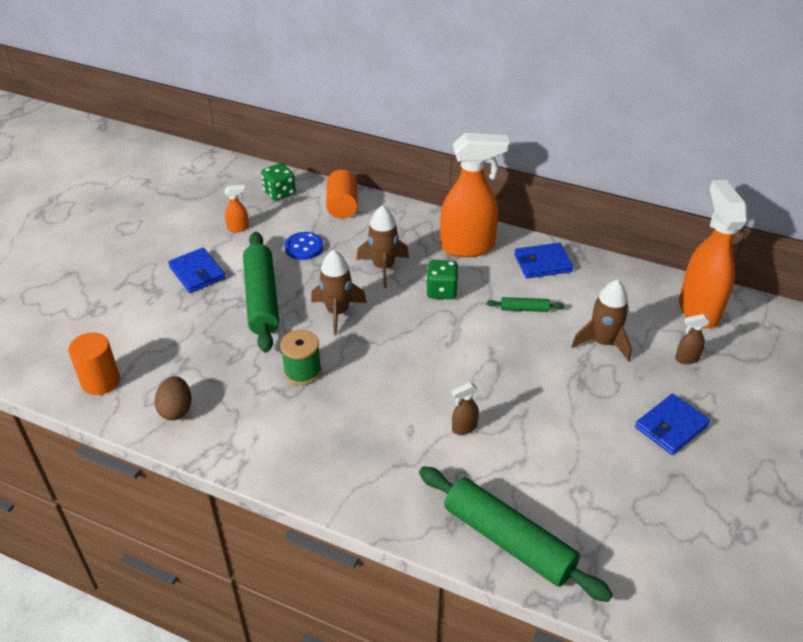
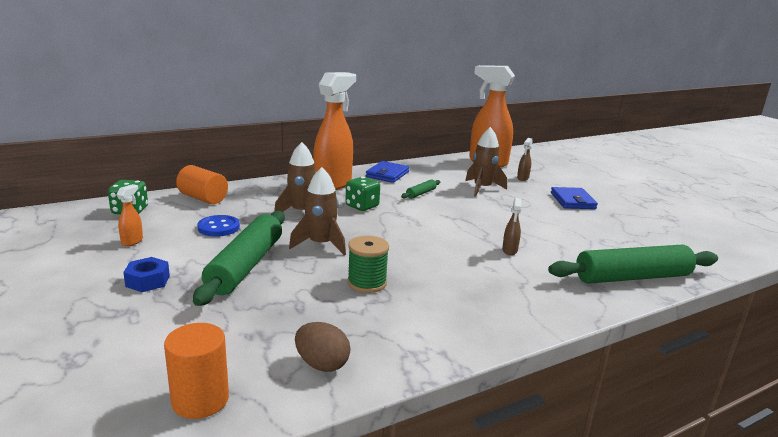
camera: 55 degrees left, 20 degrees down
(197, 273) = (148, 281): blue wallet -> blue nut
(262, 299) = (246, 266): green rolling pin -> green rolling pin turned 75 degrees clockwise

